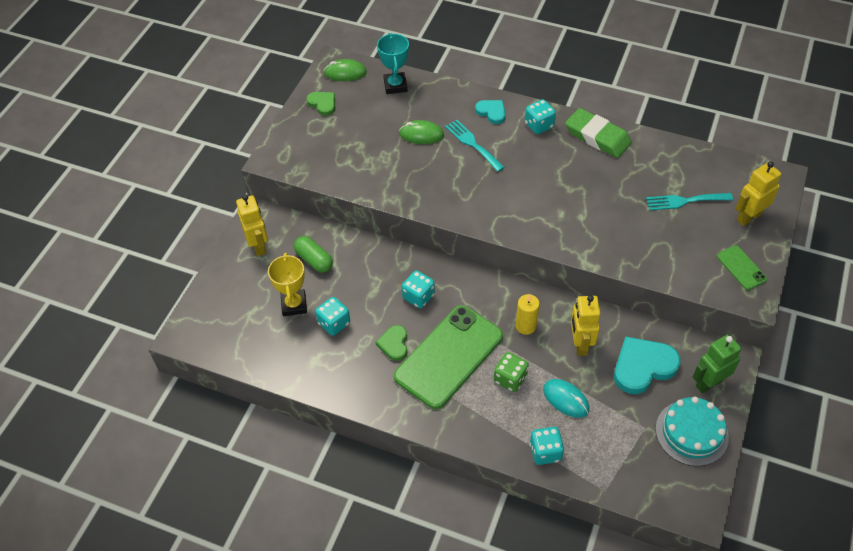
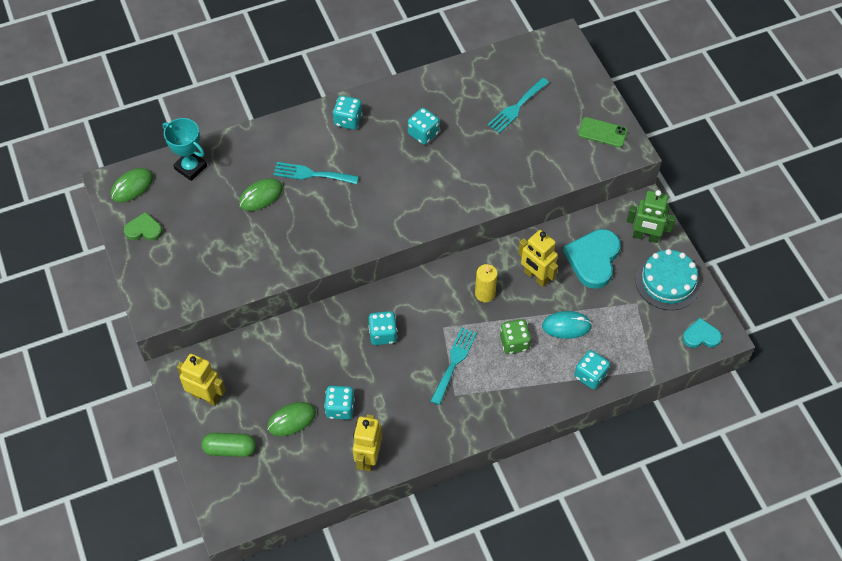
camera: 45 degrees left, 5 degrees up
(294, 305) = (291, 420): yellow trophy -> green mouse
(314, 260) = (267, 371): green capsule -> green capsule (230, 449)
(394, 344) = (404, 386): green heart -> none
(449, 356) = (454, 362): green phone -> turquoise fork
(491, 112) = (298, 135): turquoise heart -> turquoise heart (701, 336)
(586, 171) = (423, 134): none -> turquoise dice
(597, 137) = (403, 98): green eraser -> none
(709, 383) = (645, 237): green robot -> green robot turned 90 degrees counterclockwise
(748, 217) = (571, 88): yellow robot -> yellow robot (368, 457)

